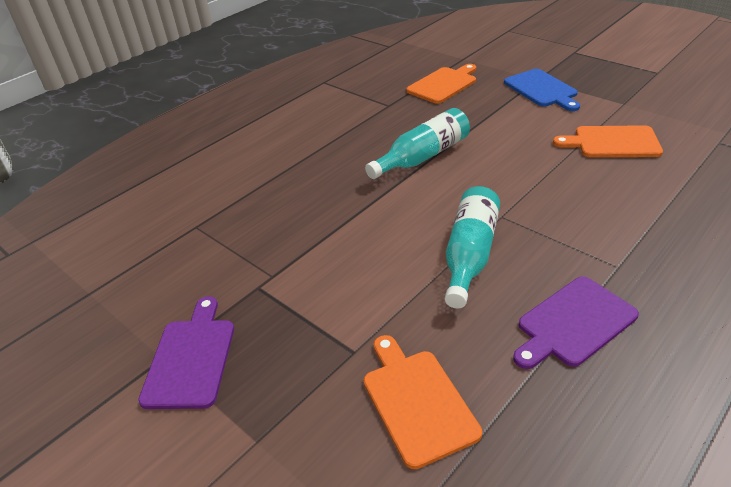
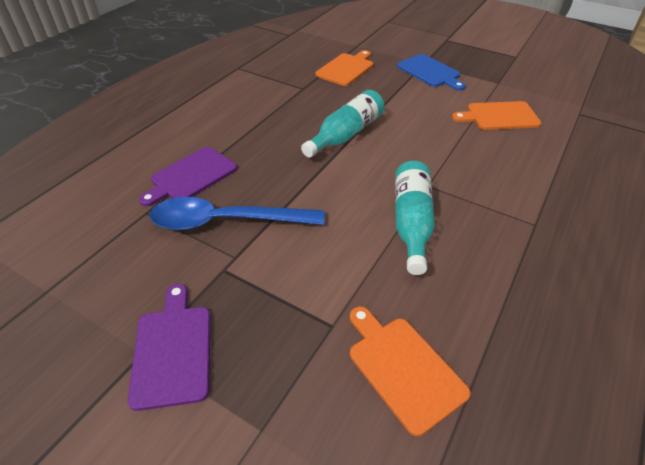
camera: 15 degrees left, 5 degrees up
(272, 240) = (226, 221): none -> blue spoon
(573, 323) = (515, 278): purple cutting board -> purple cutting board (191, 176)

